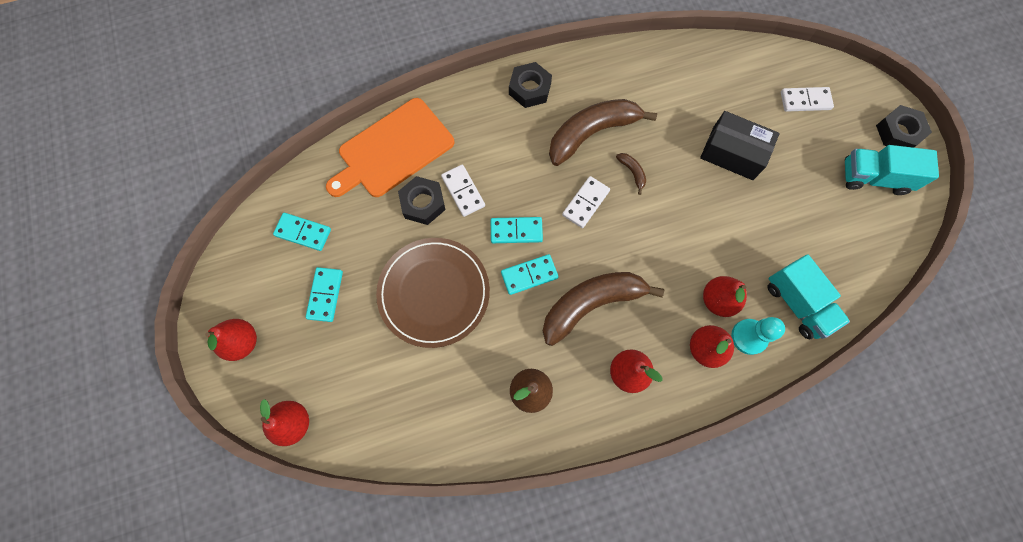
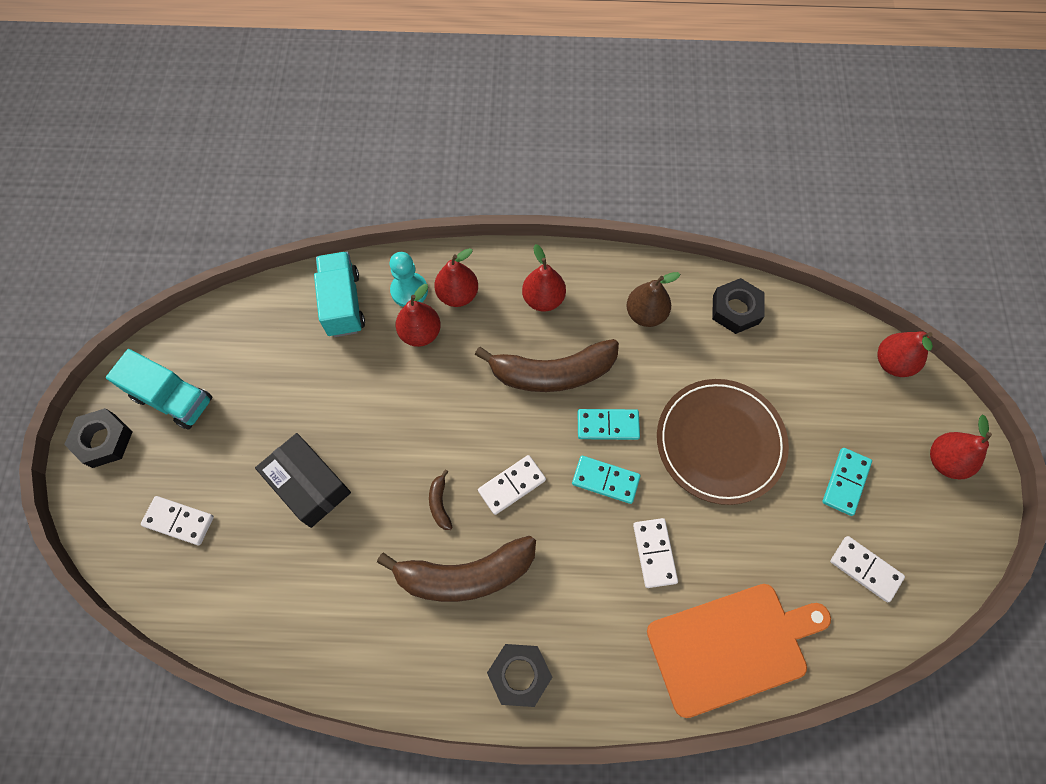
camera: 160 degrees left, 5 degrees down
(303, 232) = (865, 569): turquoise domino -> white domino
(423, 203) = (708, 555): black nut -> black nut (735, 309)

